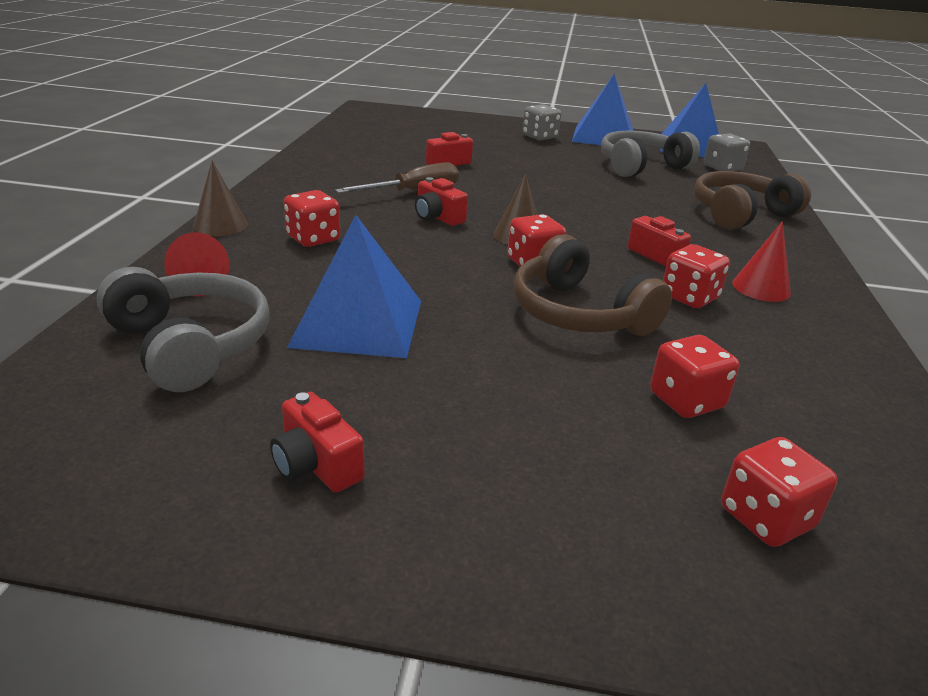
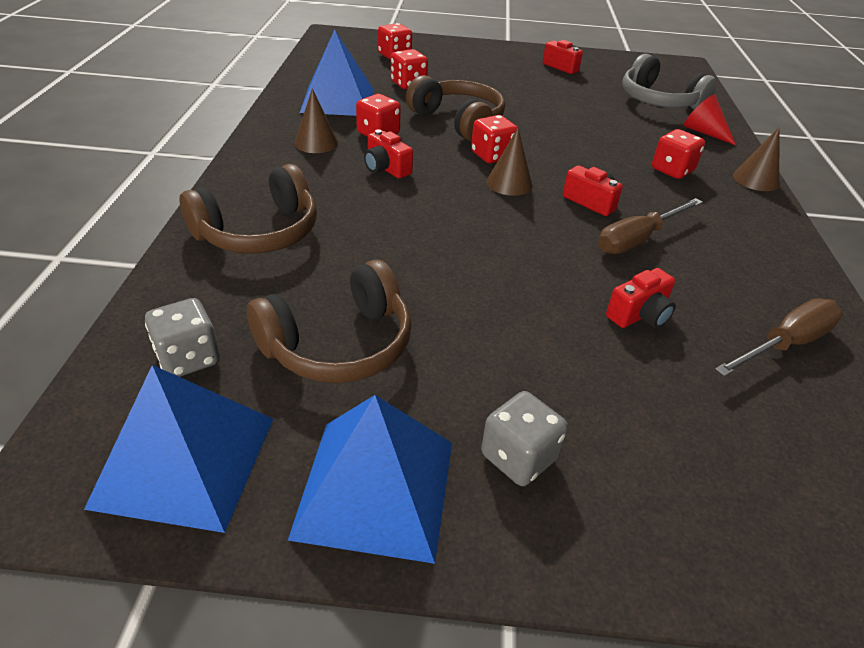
camera: 175 degrees right, 10 degrees up
(358, 322) = (587, 113): blue pyramid -> blue pyramid (337, 100)
(361, 149) = (785, 344): none -> brown screwdriver
(641, 166) = (339, 344): grey headphones -> brown headphones
(761, 288) = (316, 143): red cone -> brown cone

